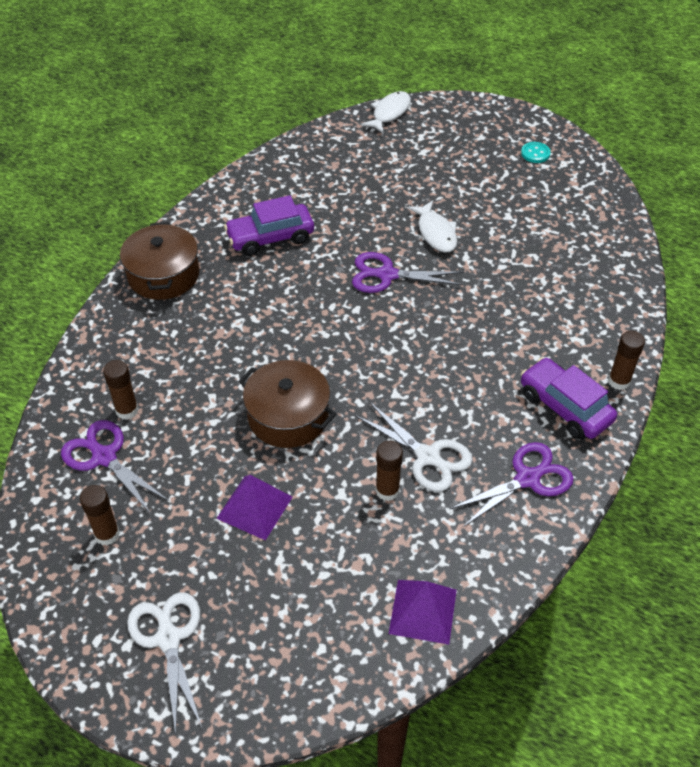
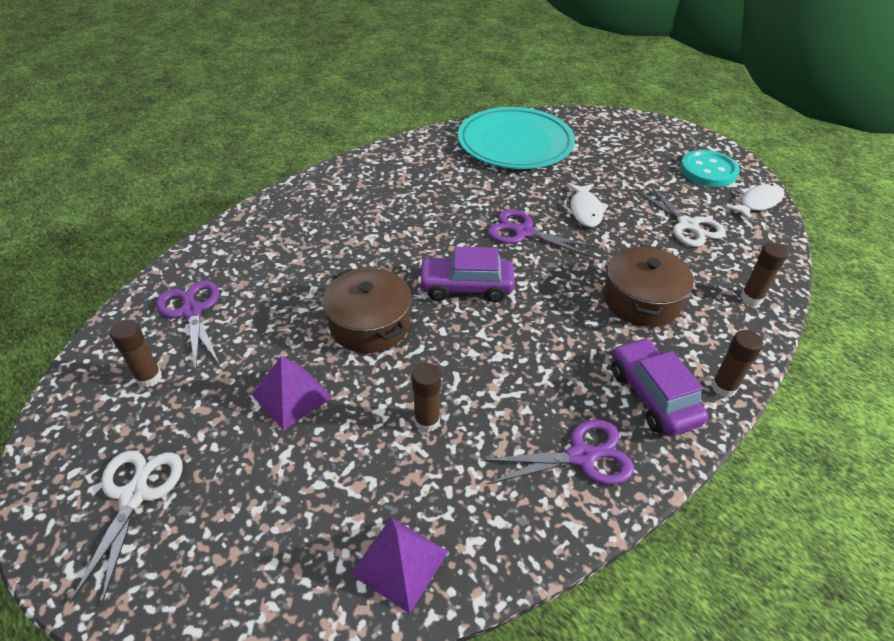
camera: 20 degrees right, 5 degrees down
(127, 410) = (235, 280): brown glue stick -> brown glue stick (751, 298)
(163, 275) = (332, 187): brown pot -> brown pot (641, 300)
(270, 237) = (436, 181): purple car -> purple car (466, 287)
(331, 168) = (515, 143): none -> turquoise plate
(389, 113) = (585, 116): white fish -> white fish (757, 203)
(427, 456) = (484, 400): white scissors -> white scissors (687, 225)
(535, 153) = (708, 171): turquoise button -> turquoise button, size x2.01

